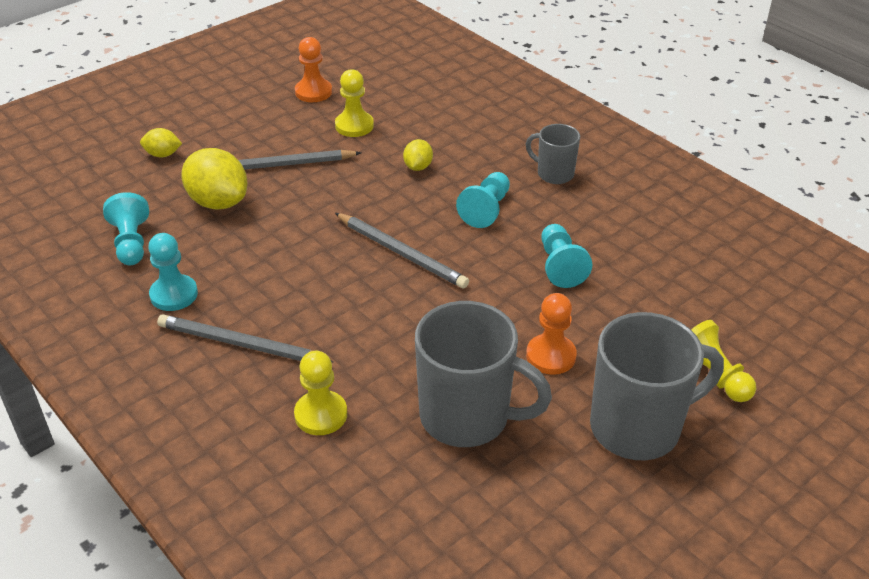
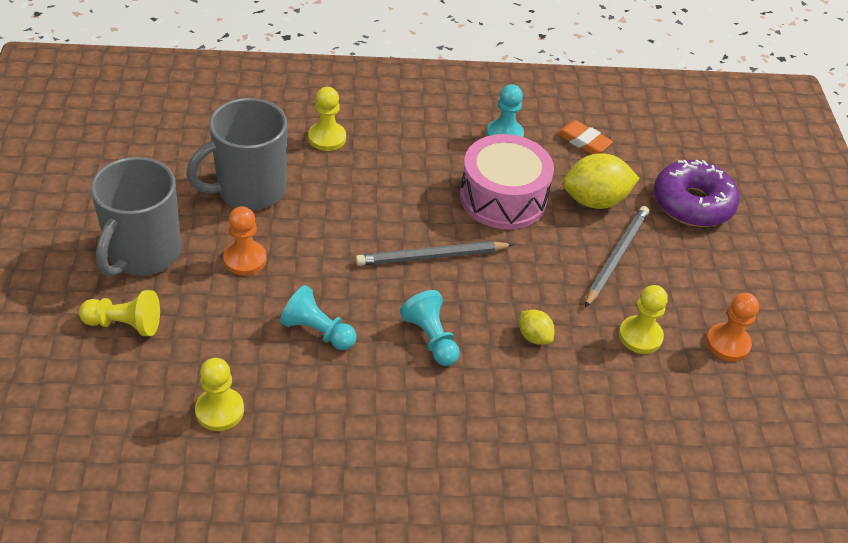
camera: 125 degrees right, 5 degrees up
(131, 243) = (583, 141): turquoise pawn -> orange eraser
(163, 154) = (692, 203): yellow lemon -> purple donut
(241, 344) = (424, 138): grey pencil -> none
(275, 251) = (503, 198): none -> pink drum
(554, 174) = (432, 422): grey mug -> none
(692, 268) = (219, 410): none -> yellow pawn

